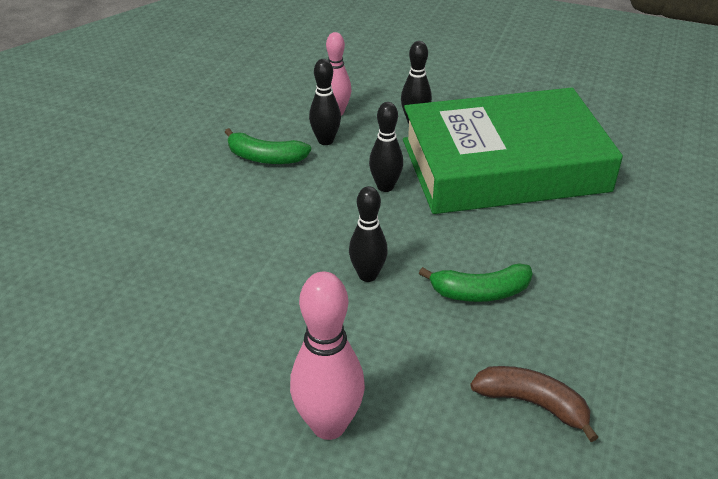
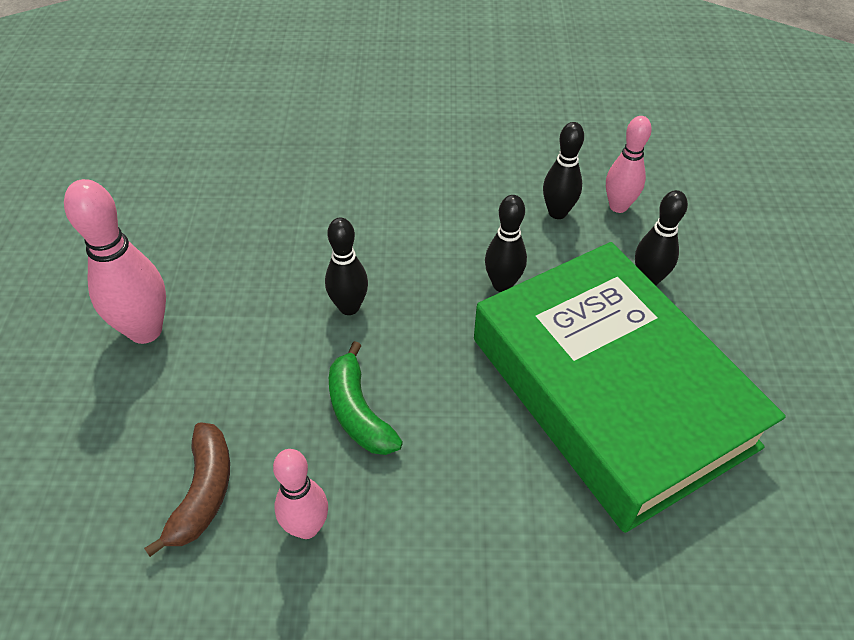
camera: 70 degrees right, 10 degrees up
(265, 158) = (499, 176): green banana -> none
(579, 343) = (307, 527): none -> pink bowling pin

